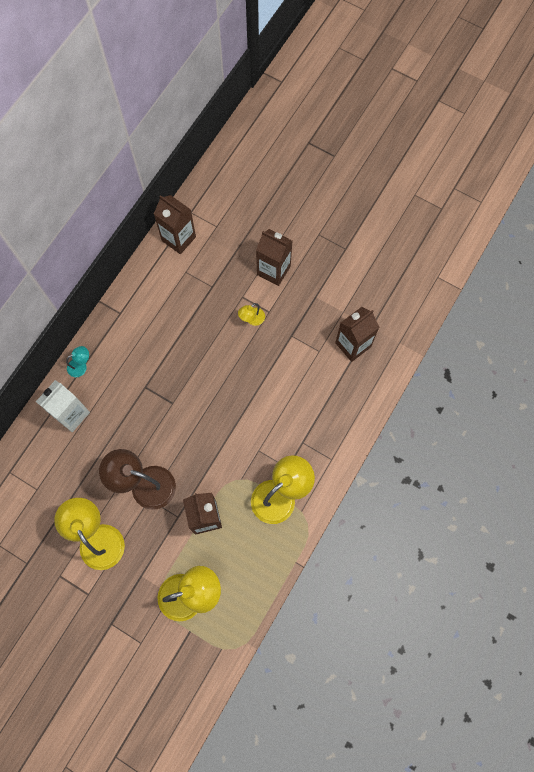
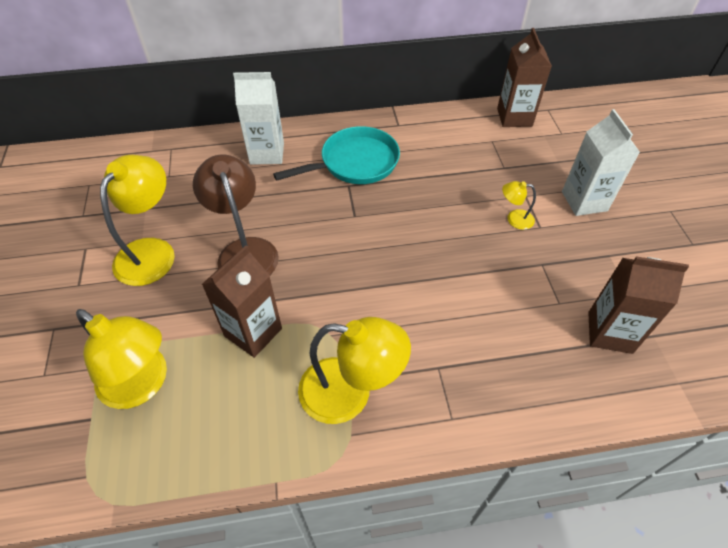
camera: 50 degrees right, 20 degrees down
(81, 366) = (320, 131): turquoise lamp -> none
(130, 367) = (355, 163): none -> turquoise pan
(273, 270) = (584, 201): brown carton -> white carton

